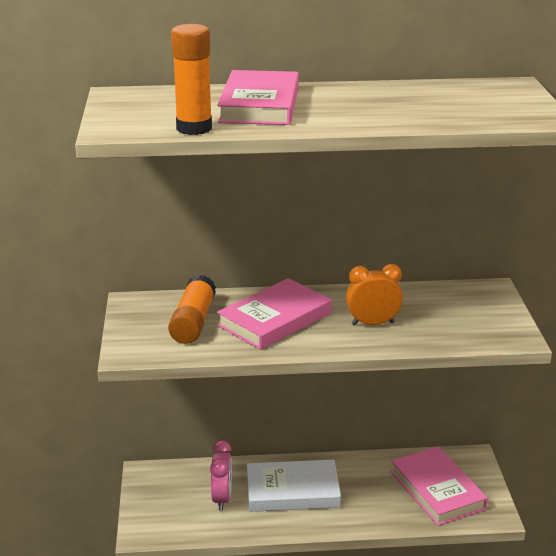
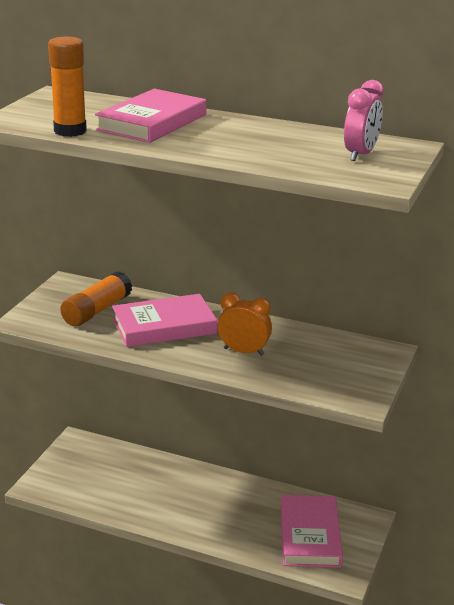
camera: 25 degrees right, 0 degrees up
(222, 498) = (119, 481): pink clock -> pink clock (360, 154)
(292, 491) = (181, 494): white book -> none

